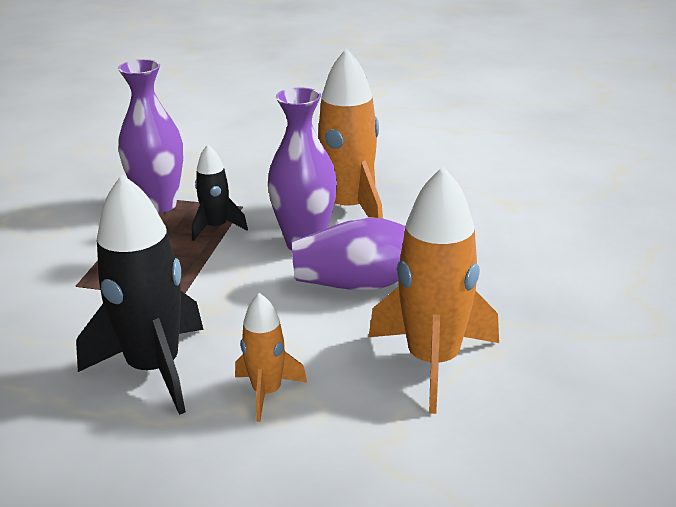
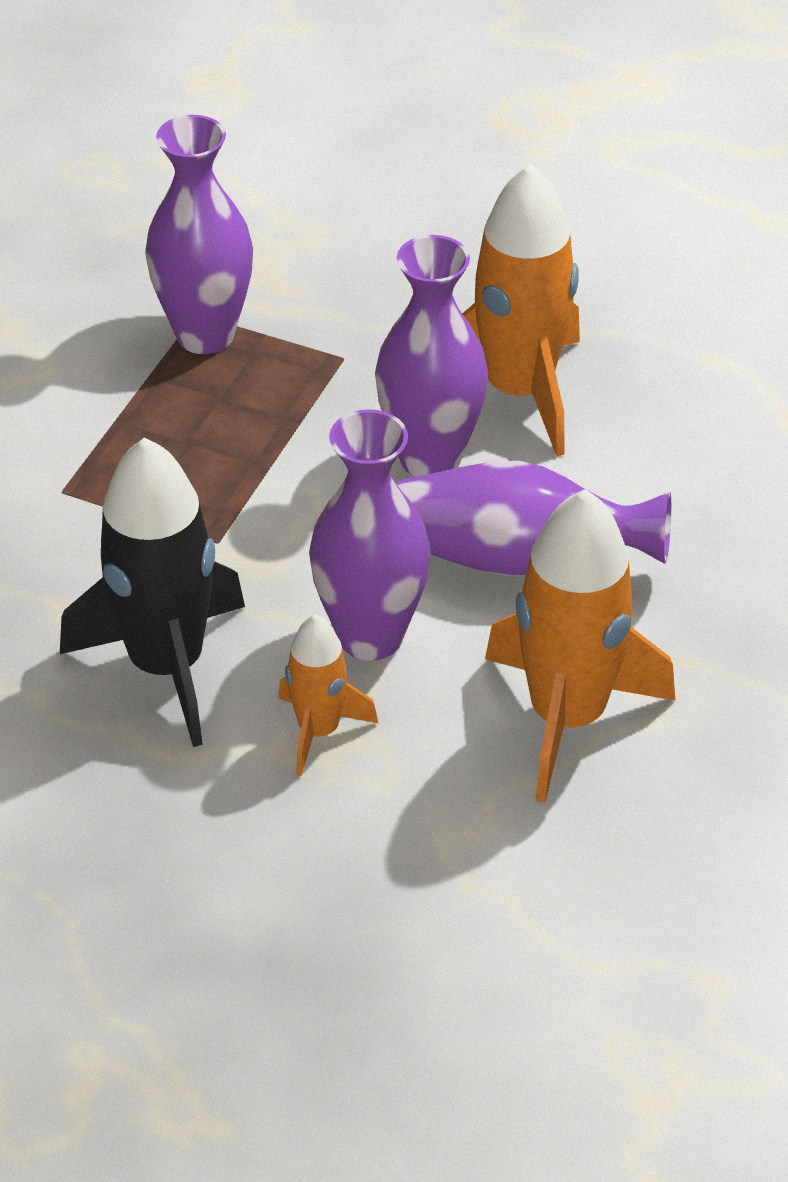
camera: 10 degrees right, 15 degrees up
(216, 227) = (293, 401): black rocket -> none
(290, 334) = (370, 636): none -> purple vase

